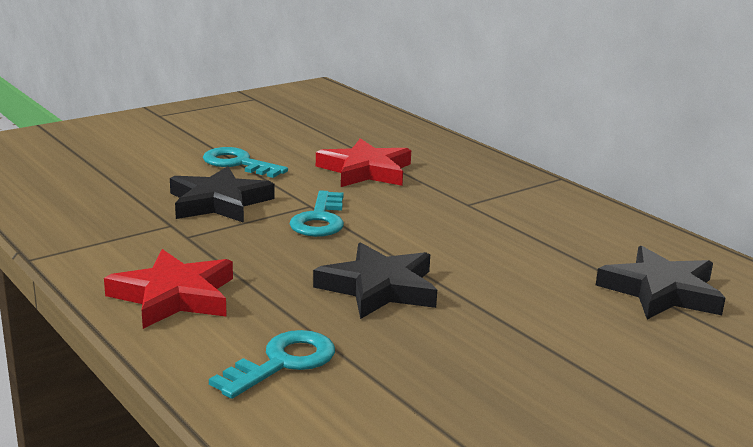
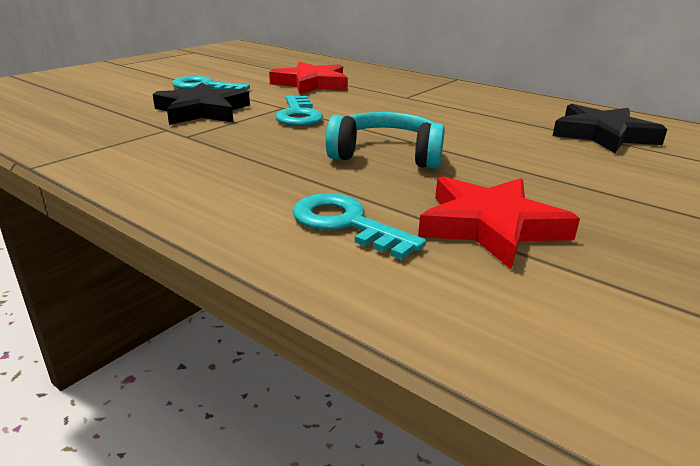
camera: 15 degrees left, 5 degrees up
(174, 296) = (199, 181): red star -> red star (490, 226)
(283, 362) = (346, 223): turquoise key -> turquoise key turned 75 degrees counterclockwise
(379, 288) = (386, 155): black star -> turquoise headphones

